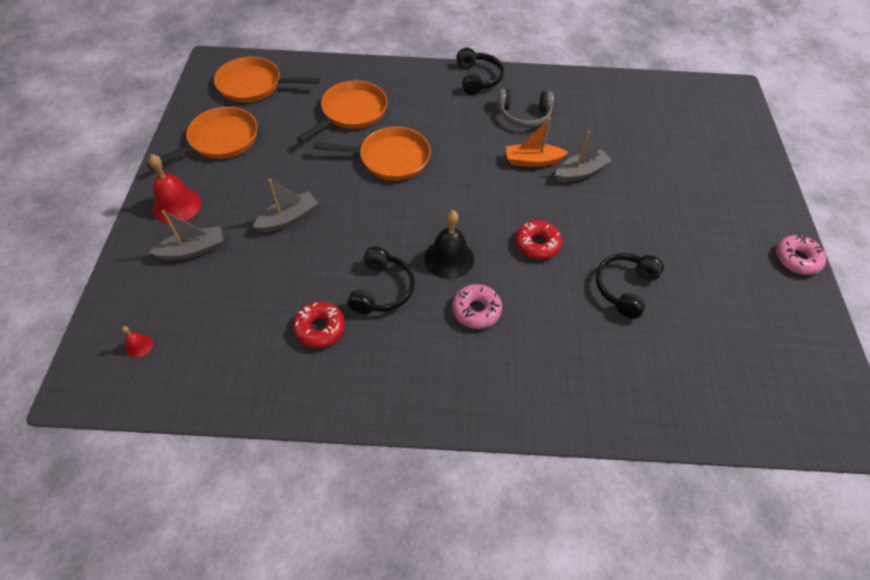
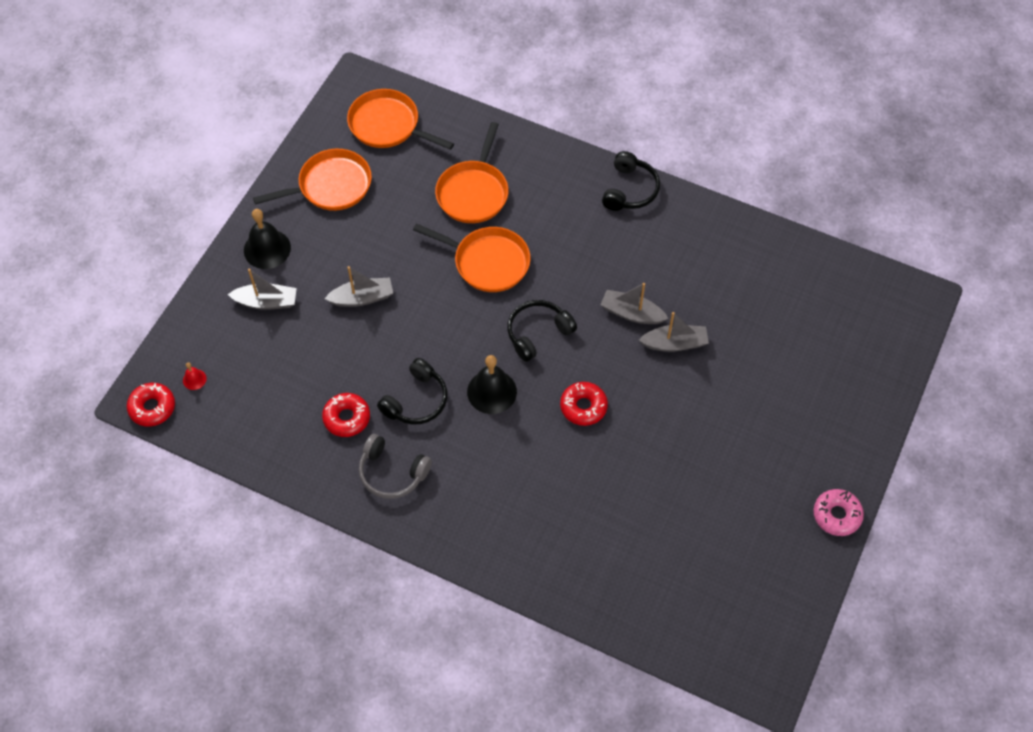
camera: 25 degrees right, 5 degrees up
(98, 391) = (152, 407): none -> red donut
(177, 205) = (267, 249): red bell -> black bell
(351, 112) = (473, 192): orange pan -> orange pan turned 135 degrees clockwise
(476, 310) = (490, 451): pink donut -> none
(524, 115) = (654, 254): grey headphones -> grey headphones (392, 472)
(532, 161) = (631, 313): orange boat -> grey boat
(625, 288) = (642, 480): black headphones -> black headphones (538, 333)

